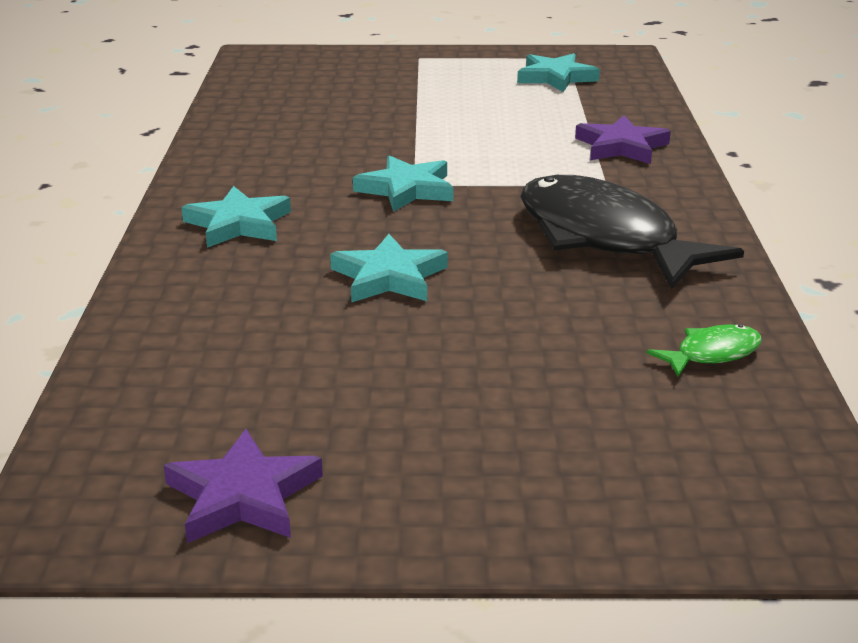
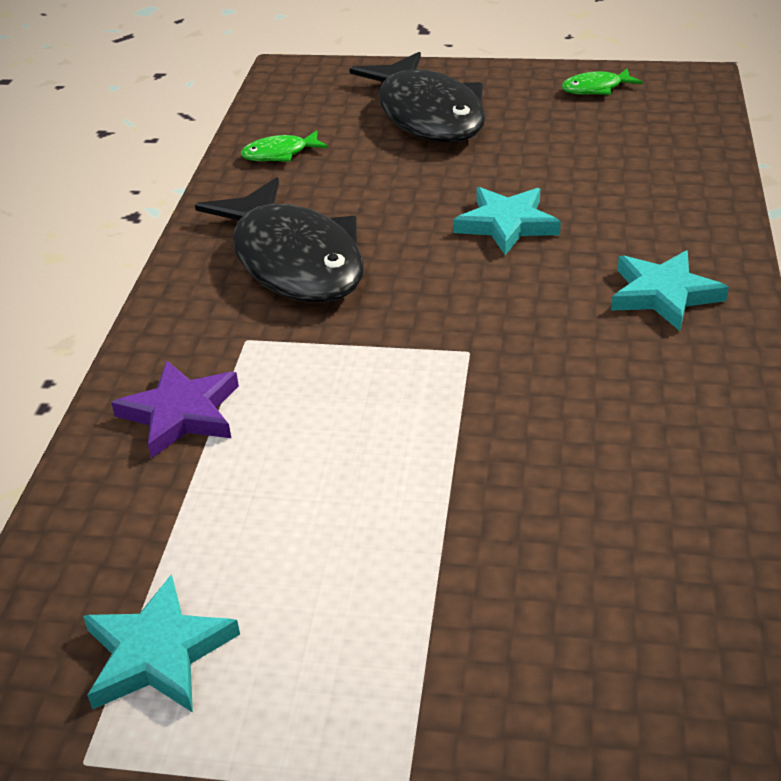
camera: 170 degrees left, 10 degrees up
(243, 496) = (596, 89): purple star -> green fish
(406, 189) = (479, 341): turquoise star -> none
(526, 429) = (427, 115): none -> black fish

